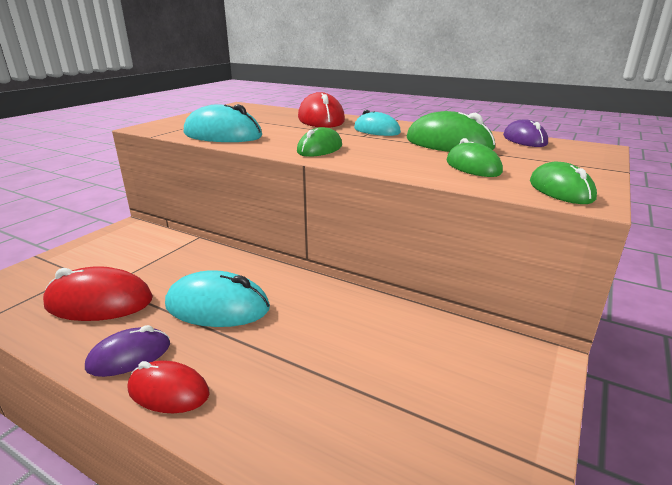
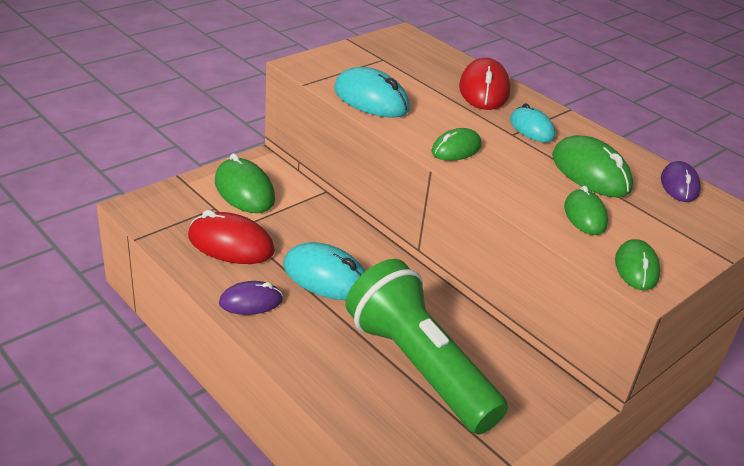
camera: 15 degrees right, 10 degrees up
(112, 253) = (244, 191): none -> green mouse
(168, 391) = (275, 338): red mouse -> none
(358, 371) = (419, 366): none -> green flashlight

